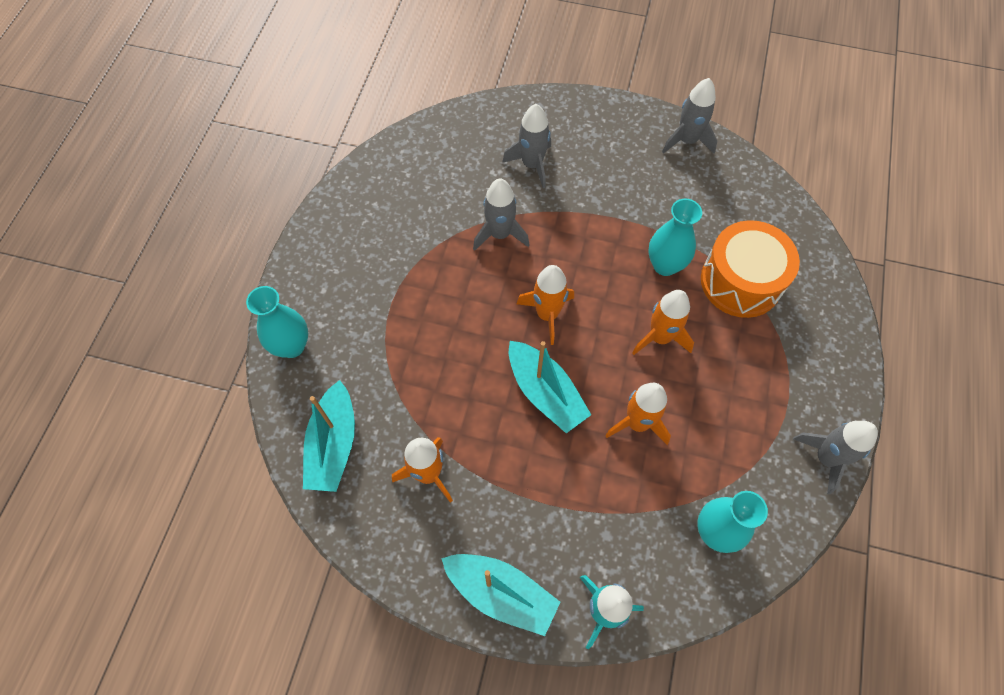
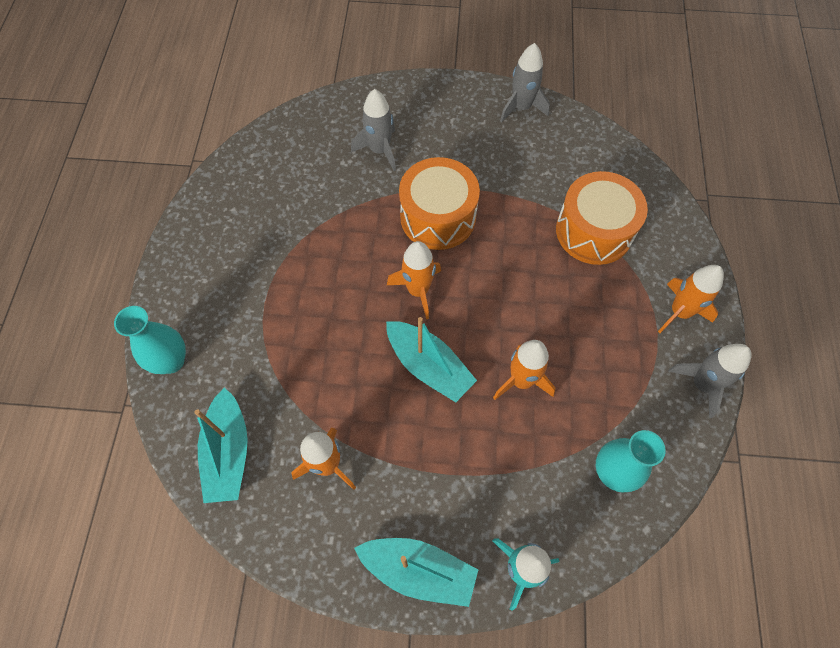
camera: 10 degrees left, 0 degrees up
(500, 234) = (360, 220): grey rocket -> none
(580, 242) = (438, 217): none -> orange drum
(660, 337) = (528, 295): orange rocket -> orange rocket (680, 312)
(665, 265) = (521, 226): turquoise vase -> none

